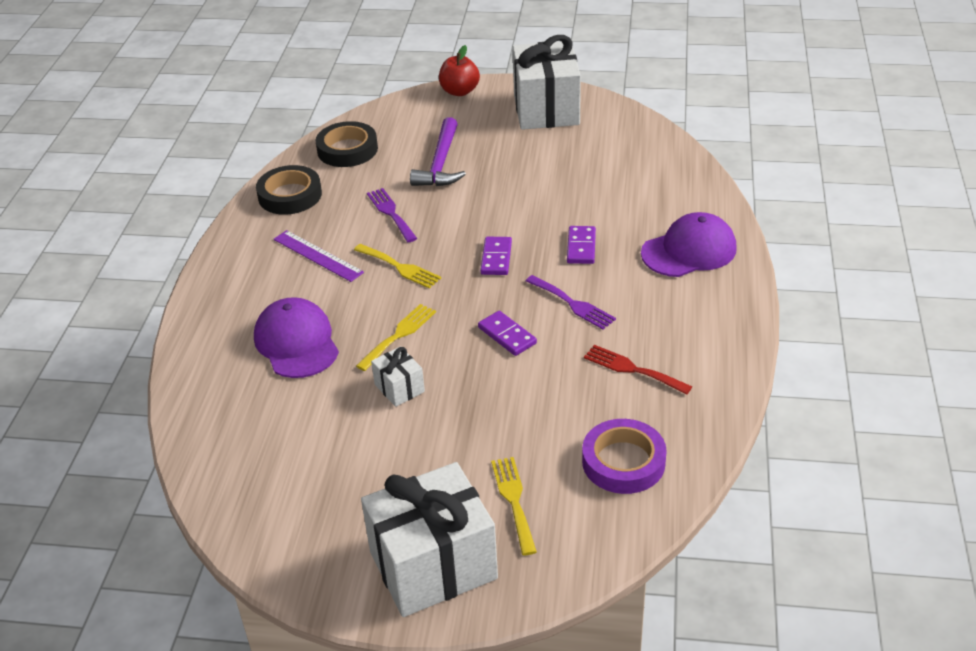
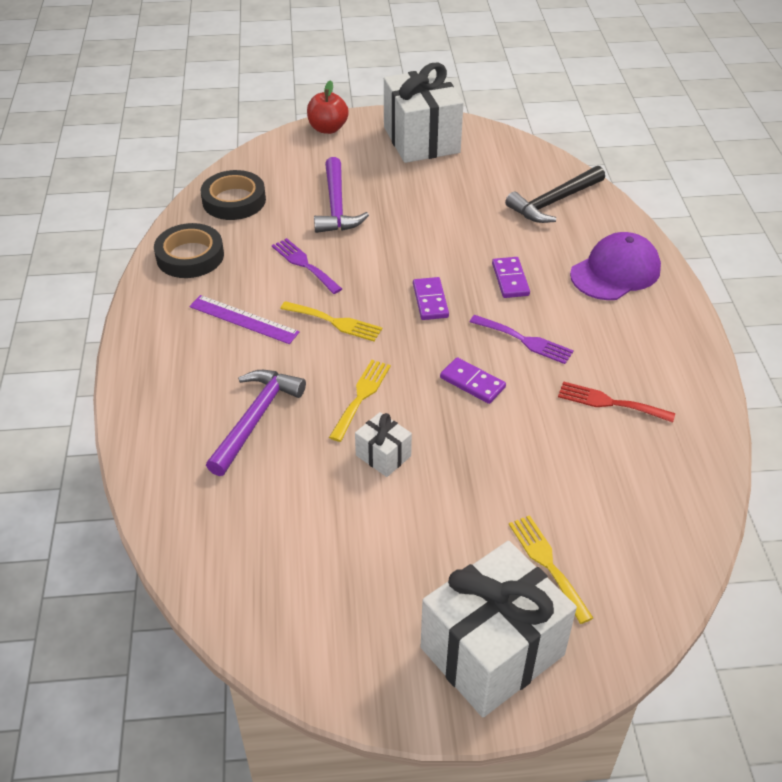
camera: 15 degrees left, 5 degrees up
(296, 342) = (255, 419): purple cap -> purple hammer
(623, 462) = (639, 503): purple tape -> none
(654, 179) = (554, 202): none -> black hammer

